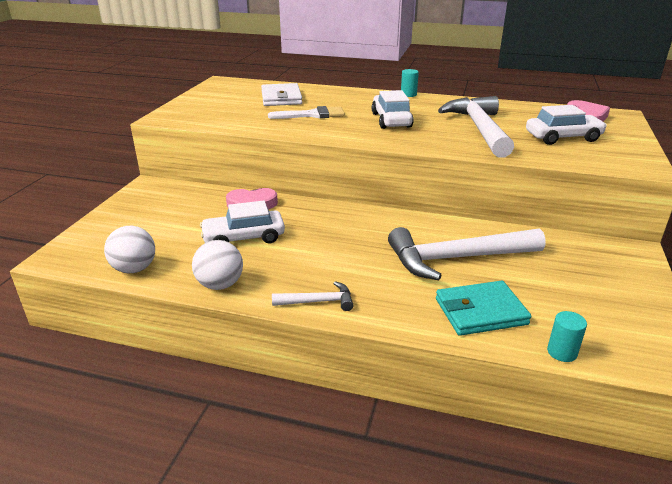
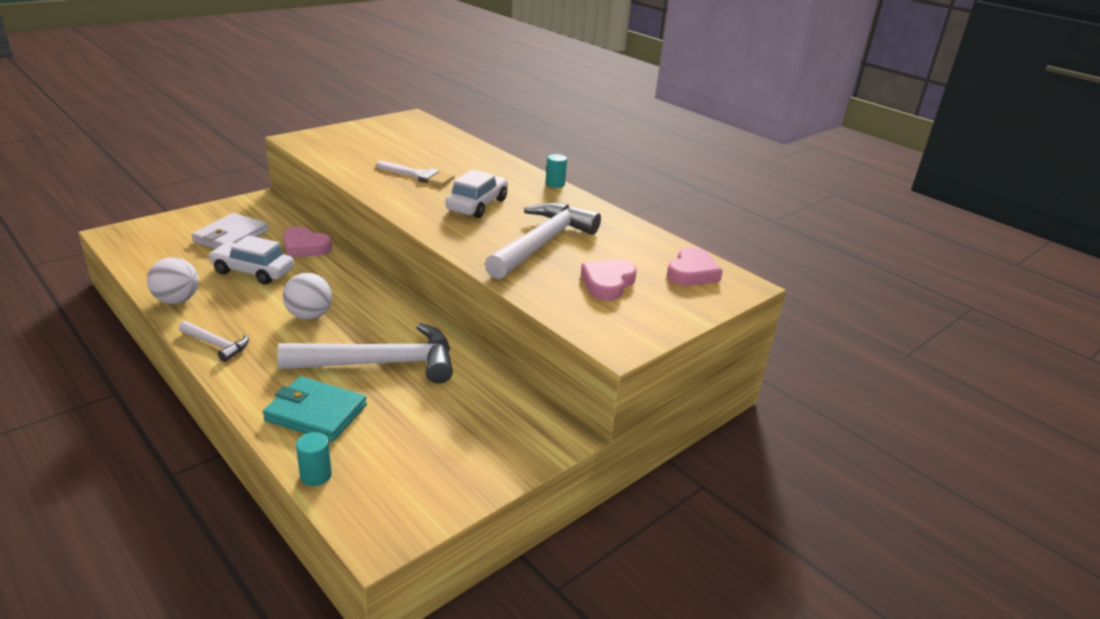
camera: 30 degrees right, 0 degrees up
(134, 269) = (145, 263): white ball -> white ball (309, 316)
(281, 98) = (427, 150): white wallet -> white wallet (231, 236)
(456, 259) = (381, 363): white hammer -> white hammer turned 150 degrees clockwise
(563, 137) = (607, 283): white car -> pink heart

